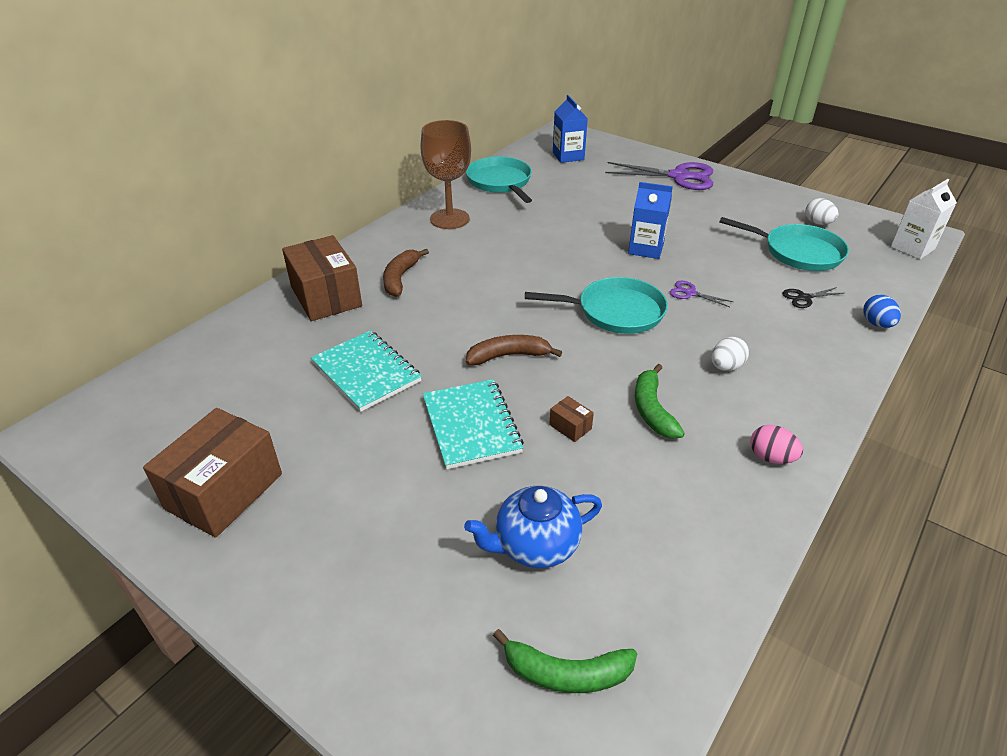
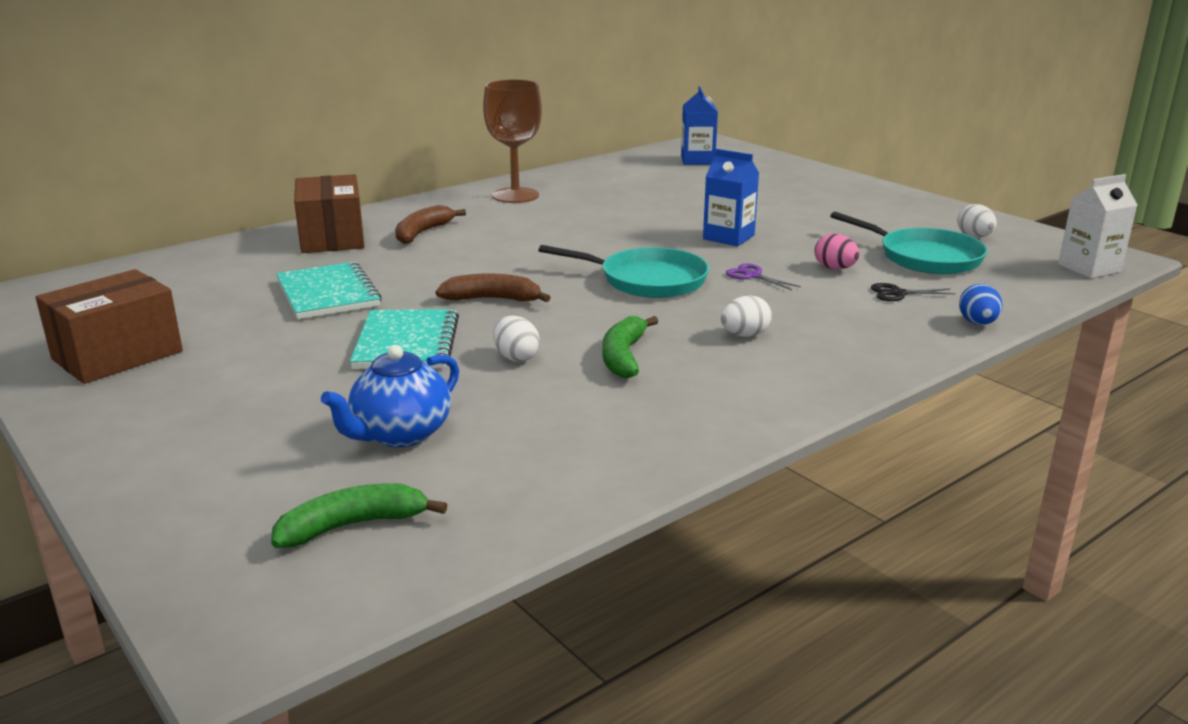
camera: 15 degrees right, 15 degrees down
(500, 182) = (598, 173): turquoise pan -> none
(535, 545) = (400, 434): blue teapot -> blue teapot turned 45 degrees counterclockwise
(566, 673) = (353, 525): green banana -> green banana turned 135 degrees clockwise
(570, 427) = (516, 357): brown box -> white egg
(679, 176) = (823, 186): purple scissors -> none
(771, 457) = (736, 409): pink egg -> pink egg (835, 268)

